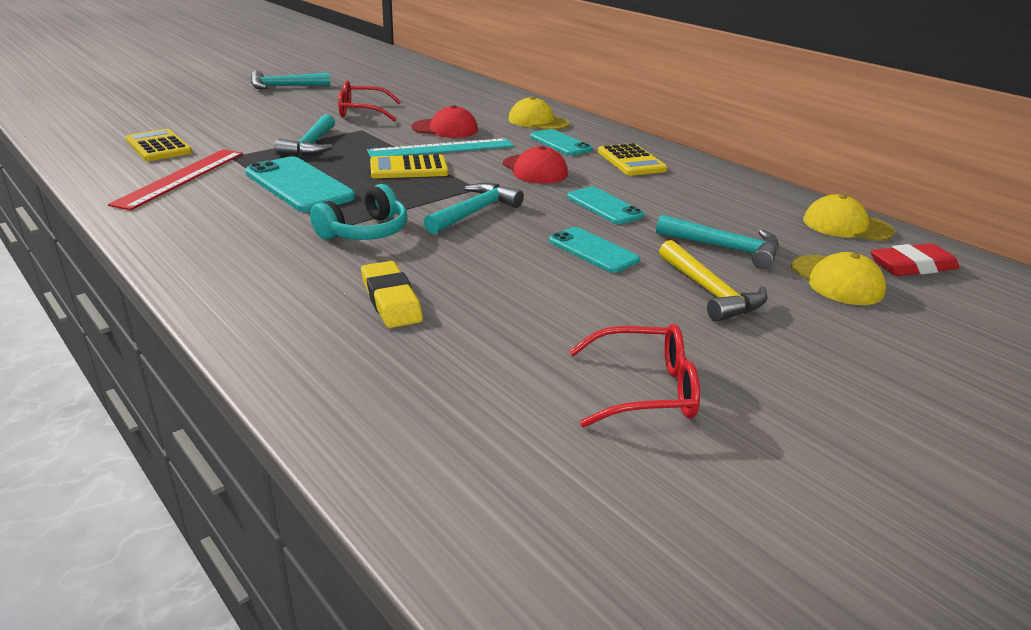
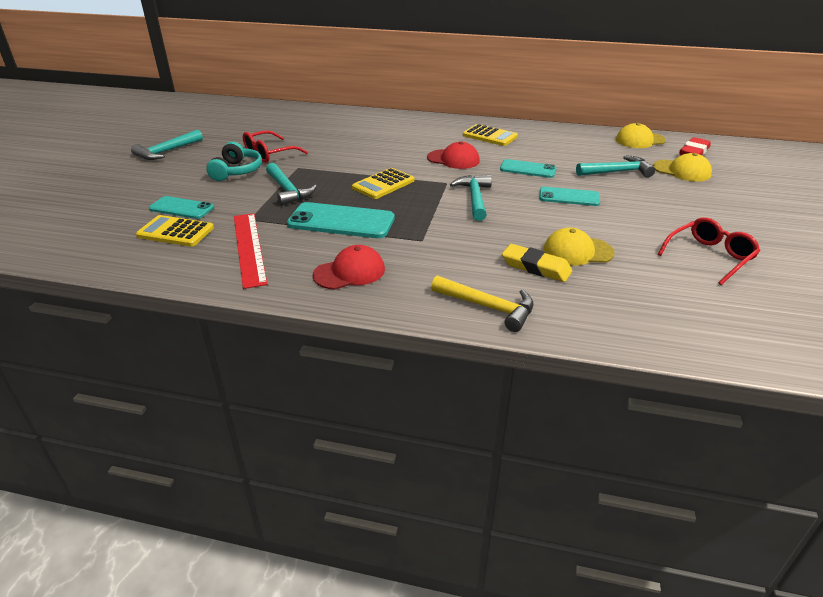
camera: 35 degrees left, 5 degrees up
(365, 232) = (443, 235): turquoise headphones -> turquoise headphones (237, 171)
(441, 148) = (375, 164): turquoise ruler -> none
(445, 129) = (349, 149): red cap -> red cap (350, 272)
(538, 121) = (393, 126): yellow cap -> yellow cap (577, 251)
(560, 143) = (433, 137): turquoise phone -> turquoise phone (181, 208)
(710, 292) = (650, 198): yellow hammer -> yellow hammer (488, 307)

